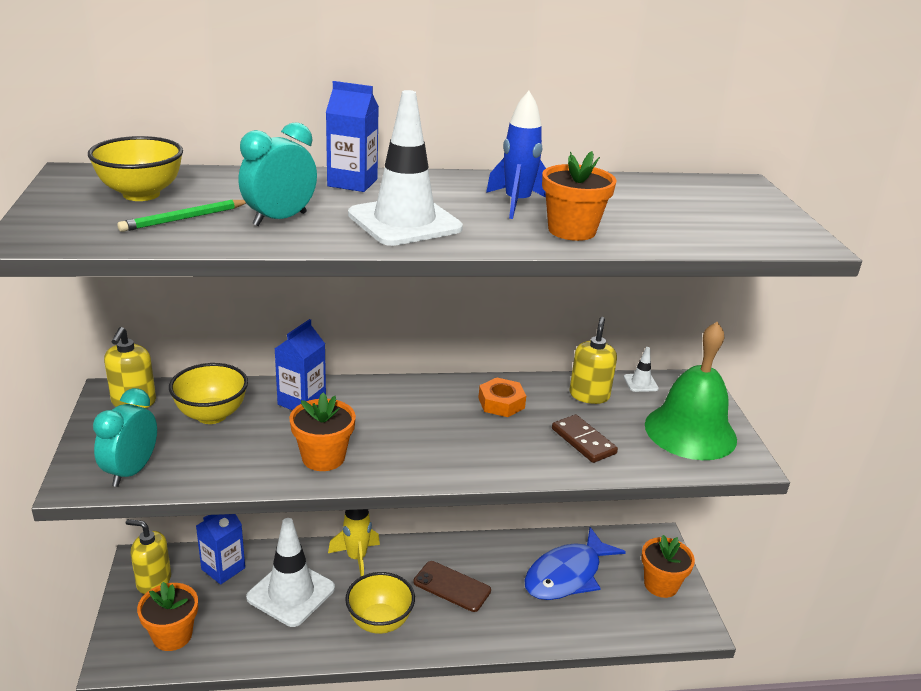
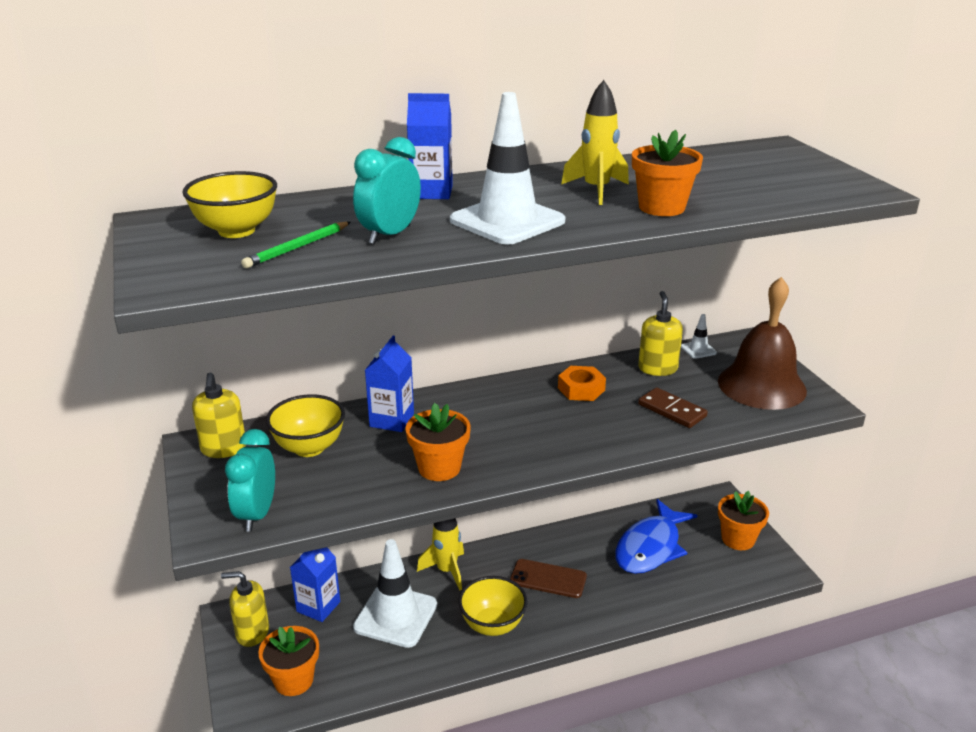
camera: 10 degrees left, 0 degrees up
(517, 204) = (596, 190): blue rocket -> yellow rocket
(690, 431) = (761, 385): green bell -> brown bell

